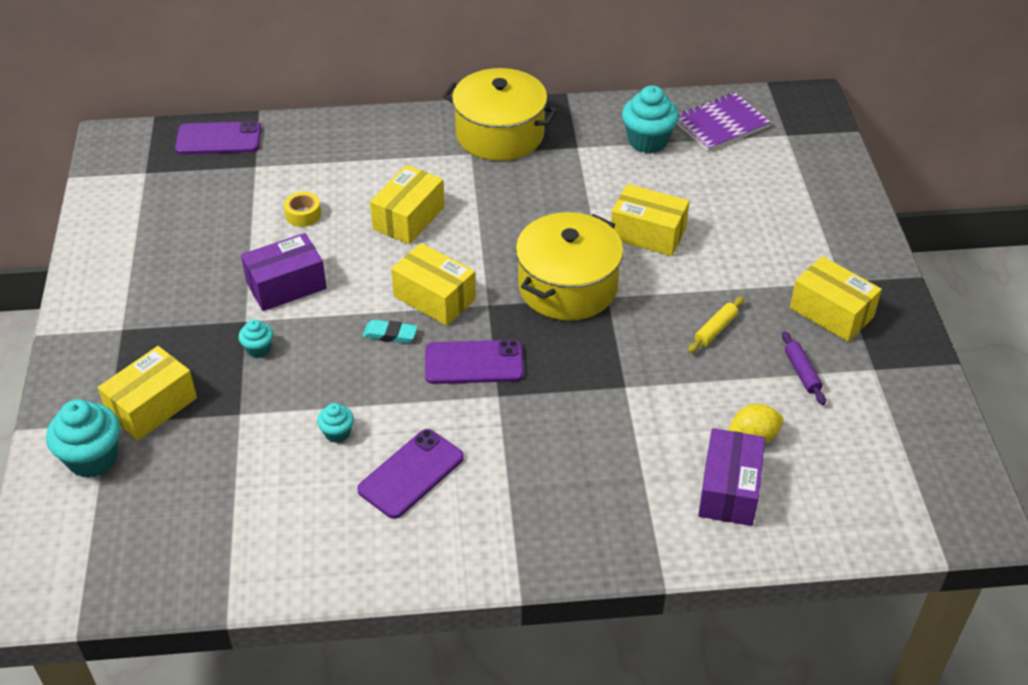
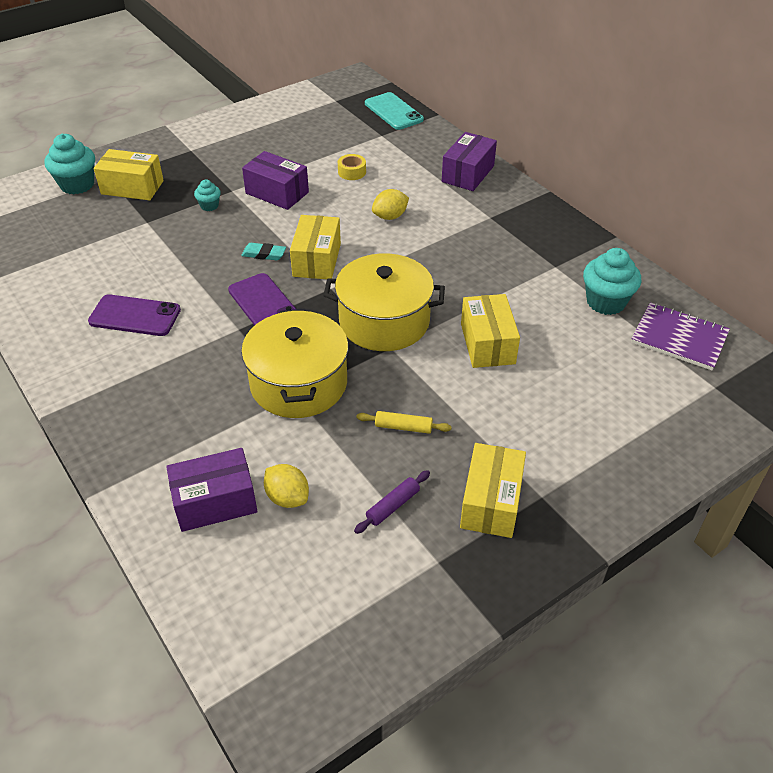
camera: 60 degrees right, 0 degrees up
(218, 139) = (393, 112): purple phone -> turquoise phone
(337, 433) = (154, 268): turquoise cupcake -> none
(387, 136) = (468, 174): none -> purple box
(390, 334) = (264, 254): turquoise eraser -> turquoise eraser turned 60 degrees counterclockwise
(409, 218) = (390, 216): yellow box -> yellow lemon
(500, 134) = (527, 222): yellow pot -> yellow pot (298, 383)

